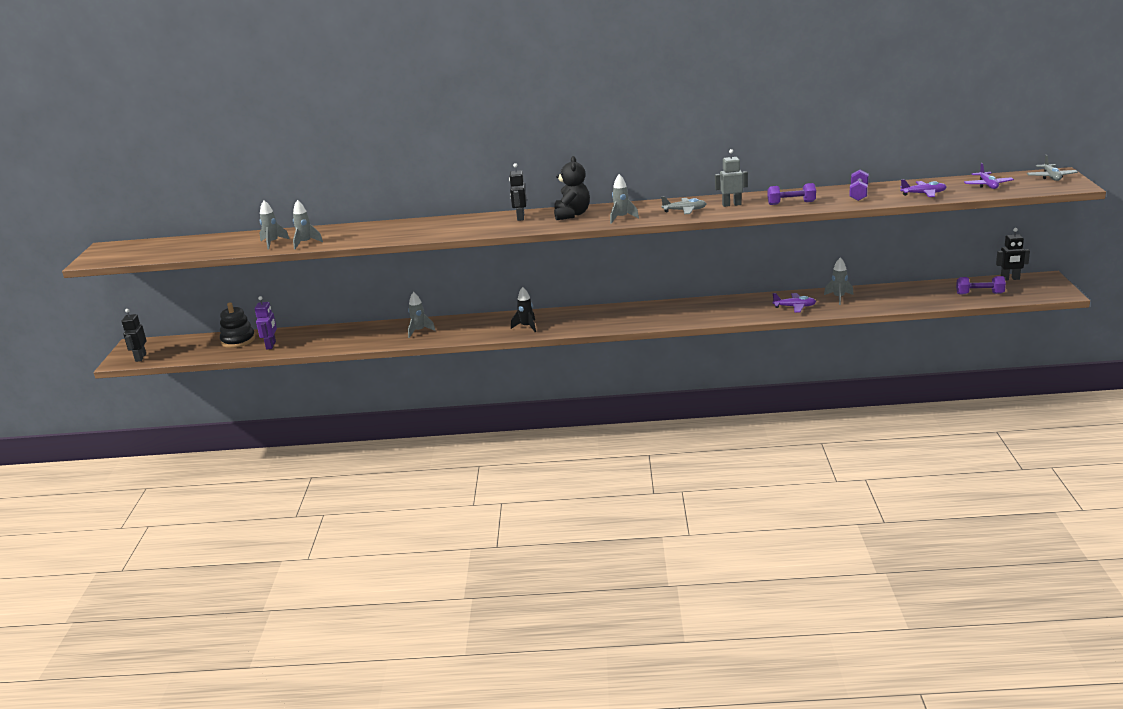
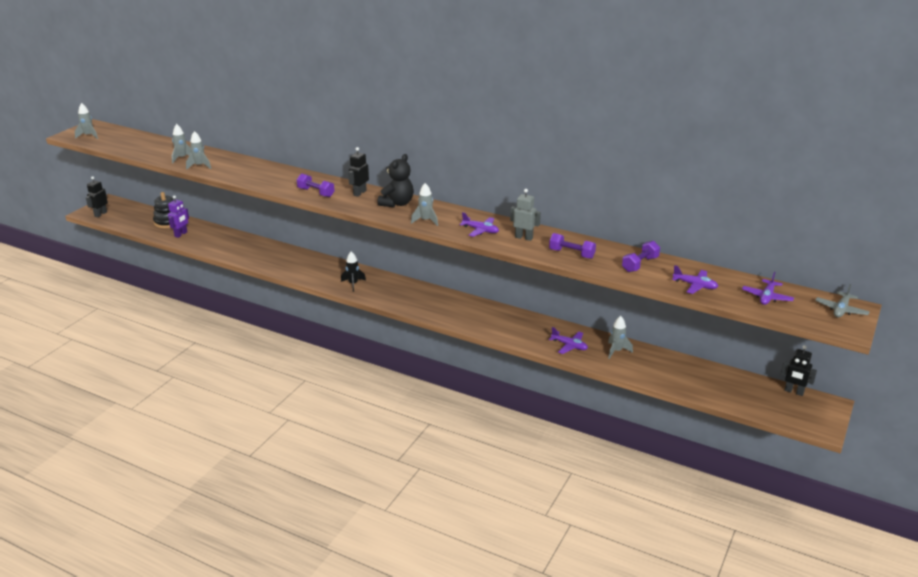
camera: 25 degrees right, 5 degrees up
(419, 331) = (281, 259): grey rocket -> grey rocket (88, 136)
(684, 210) = (480, 230): grey plane -> purple plane
(979, 293) = (745, 397): purple dumbbell -> purple dumbbell (316, 192)

